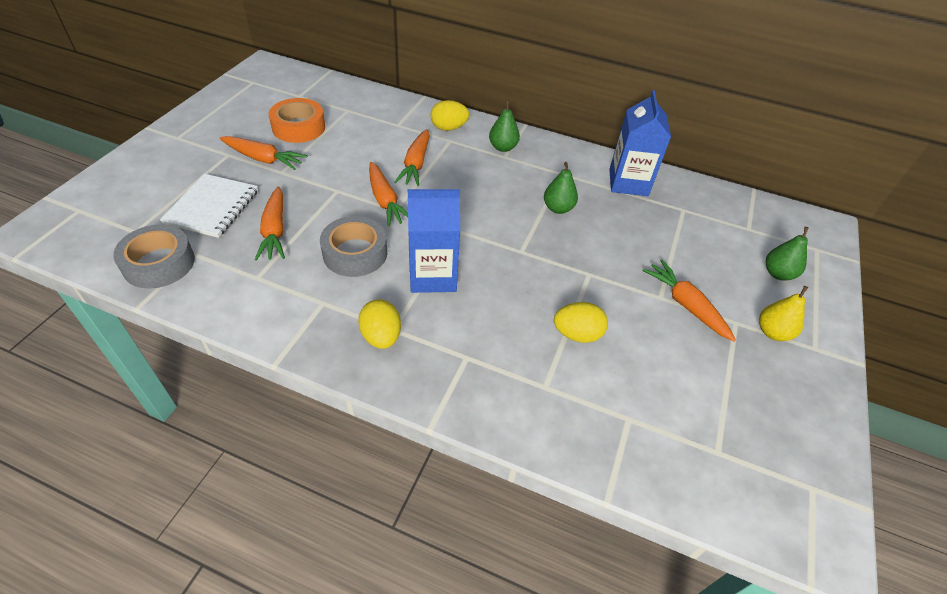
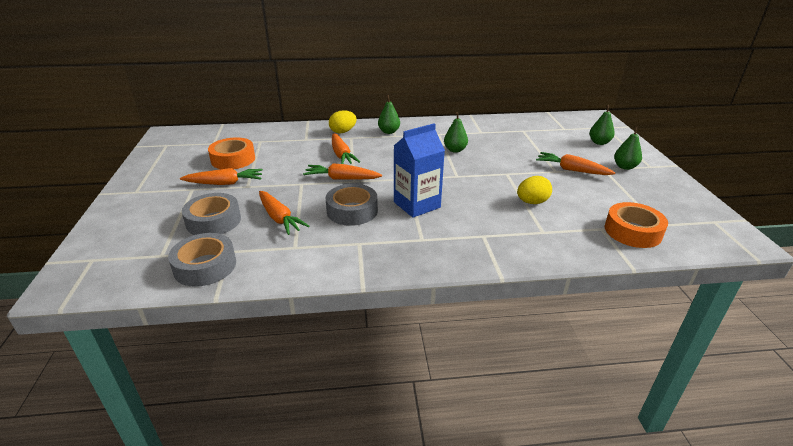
camera: 25 degrees left, 15 degrees down
(212, 207) = (213, 221): white notebook -> grey tape
(381, 336) = (419, 246): yellow egg -> none
(385, 201) = (342, 178): orange carrot -> orange carrot turned 150 degrees clockwise
(628, 182) = (480, 127): blue carton -> none
(668, 444) = (632, 231): none -> orange tape
(772, 332) = (625, 167): yellow pear -> green pear

